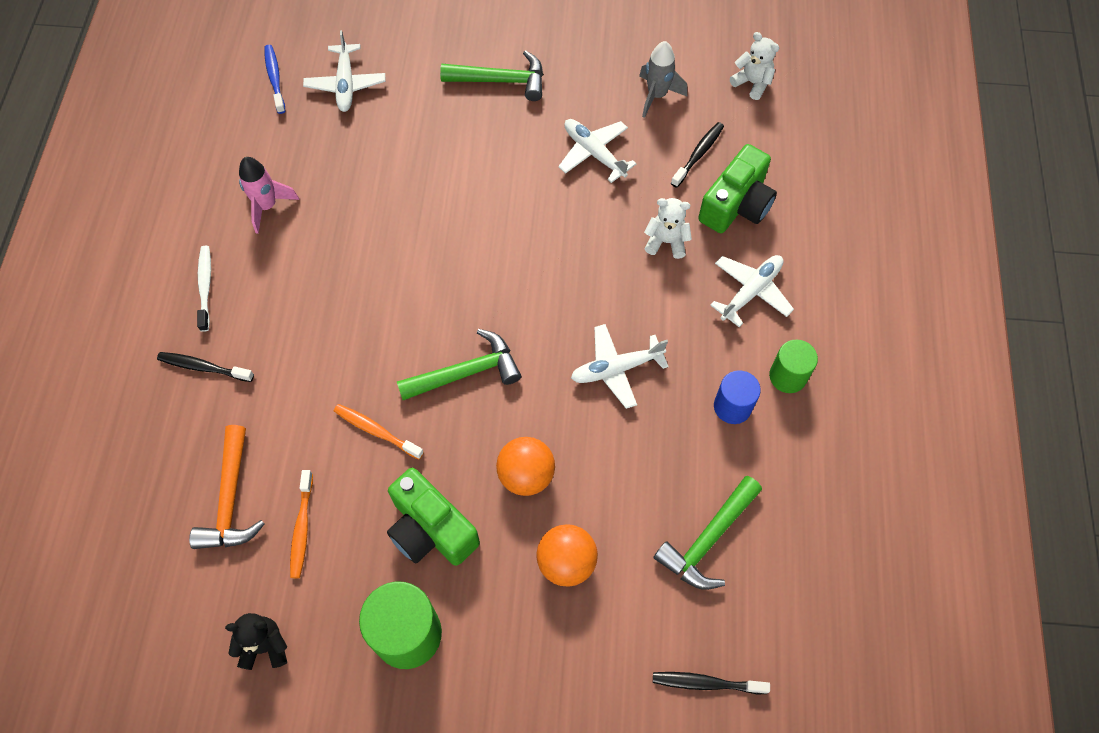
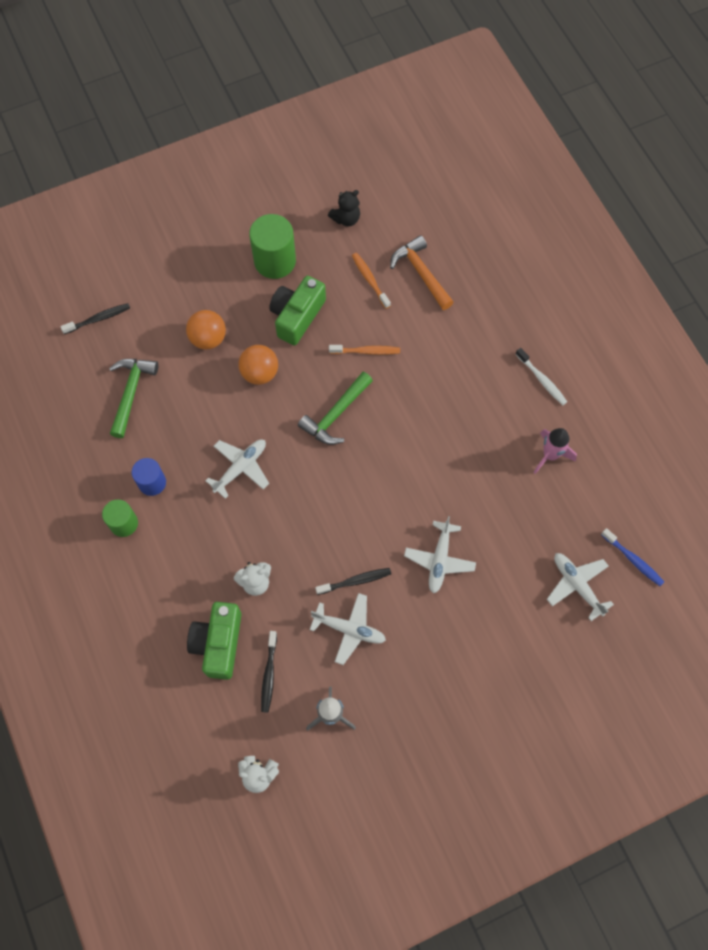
camera: 150 degrees right, 5 degrees up
(203, 367) = (499, 332): black toothbrush -> black toothbrush (355, 581)
(430, 529) = (297, 316): green camera -> green camera turned 75 degrees counterclockwise
(501, 81) = (462, 658): green hammer -> none
(751, 291) = (176, 574): white plane -> white plane (439, 560)

